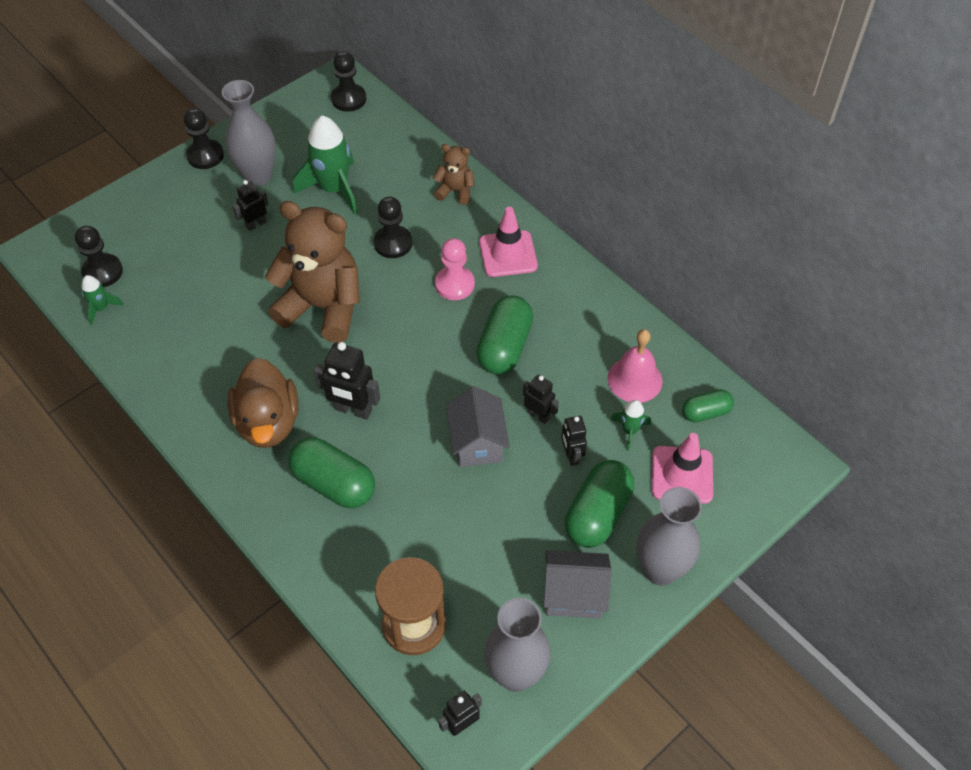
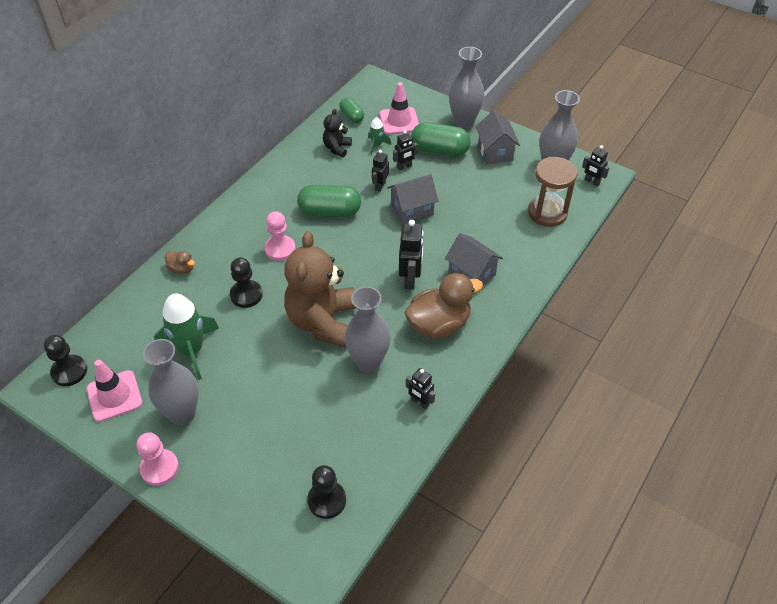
camera: 105 degrees left, 5 degrees down
(101, 308) = (368, 483): green rocket -> none
(205, 155) = (159, 468): black pawn -> pink pawn
(246, 339) = (368, 362): none -> grey vase
(256, 224) = (243, 395): black robot -> black robot (420, 402)
(334, 483) = (471, 274): green capsule -> grey house
(455, 191) = (182, 269): brown teddy bear -> brown duck
(508, 254) = (243, 225): pink traffic cone -> pink traffic cone (114, 396)
(634, 379) = (337, 148): pink bell -> black teddy bear

